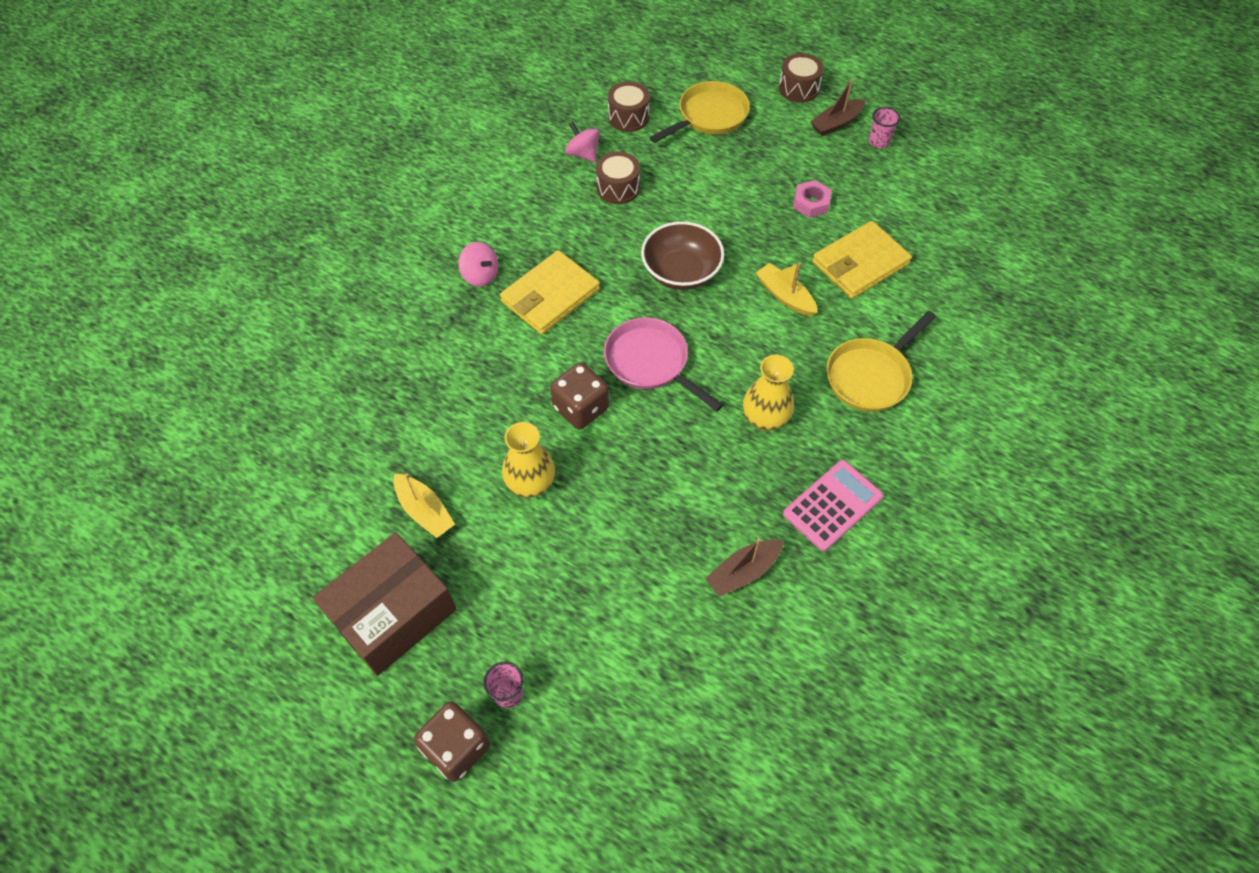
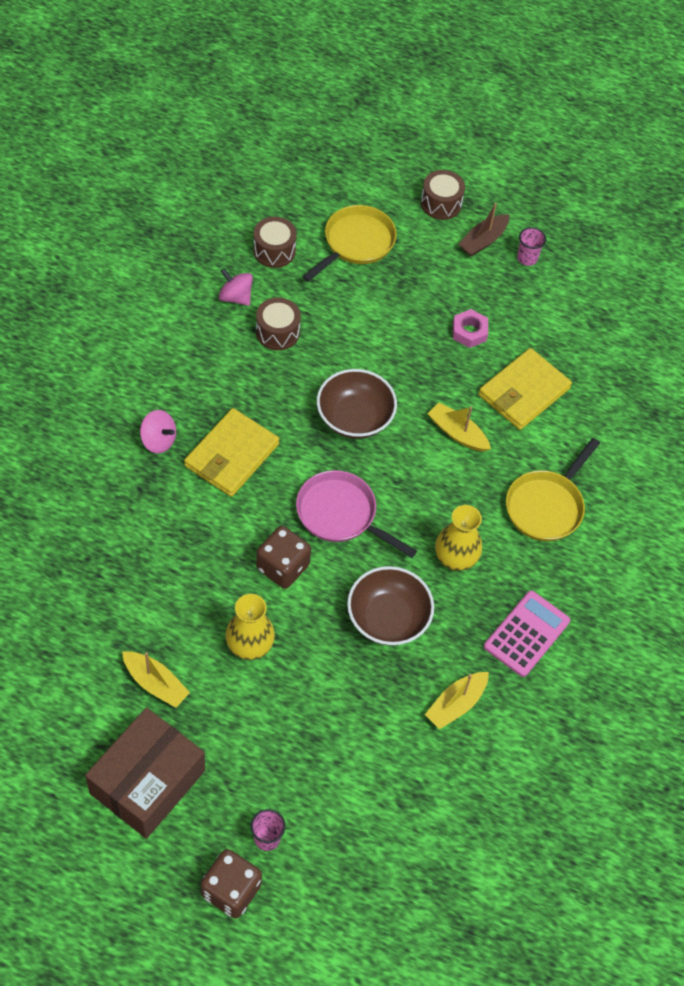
camera: 15 degrees left, 0 degrees up
(683, 472) = (388, 618): none -> brown bowl
(743, 572) = (456, 704): brown boat -> yellow boat

